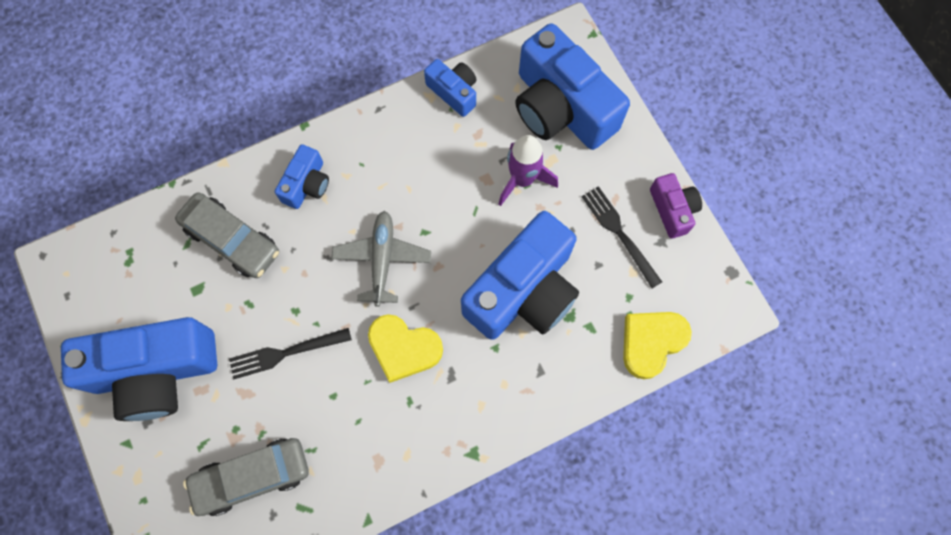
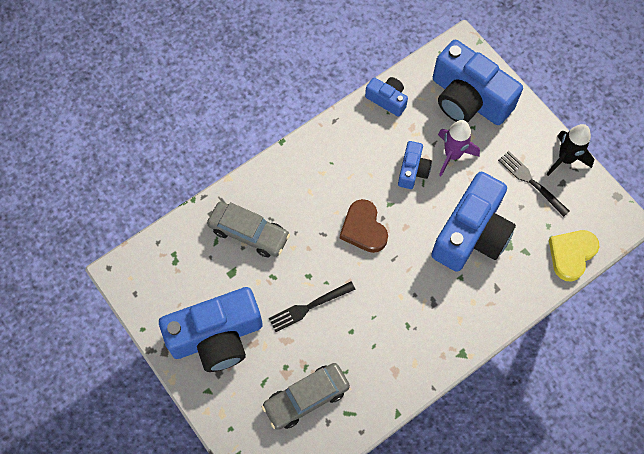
camera: 10 degrees left, 5 degrees down
(307, 184) = (294, 184): blue camera -> blue camera (412, 170)
(382, 259) = (363, 229): grey plane -> brown heart
(404, 348) = (394, 289): yellow heart -> none
(672, 210) = (565, 159): purple camera -> black rocket

